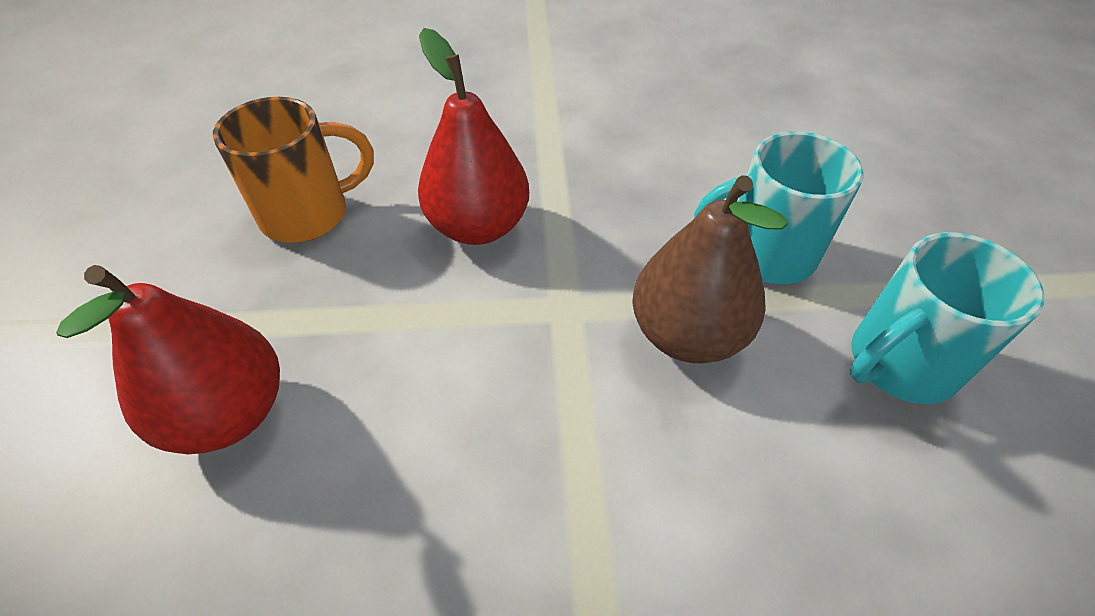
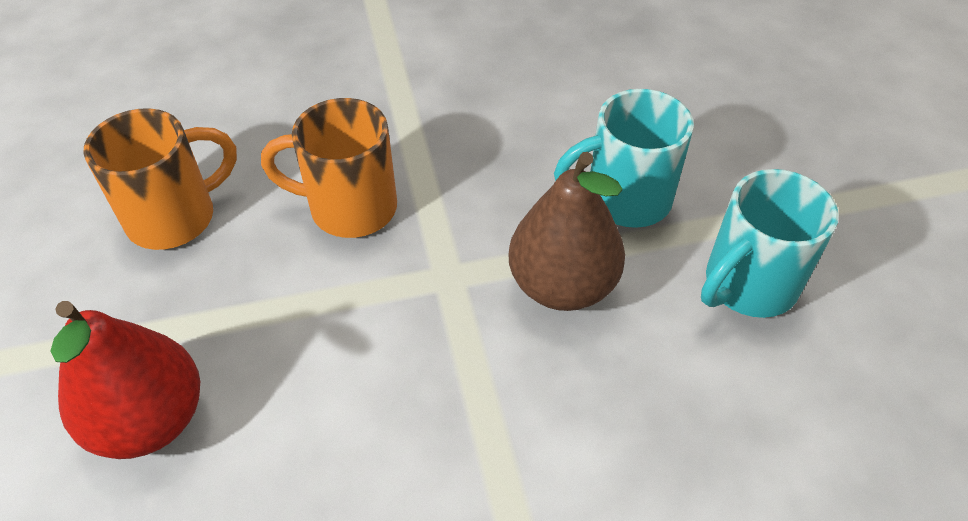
camera: 10 degrees left, 0 degrees up
(478, 226) = (349, 208): red pear -> orange mug

